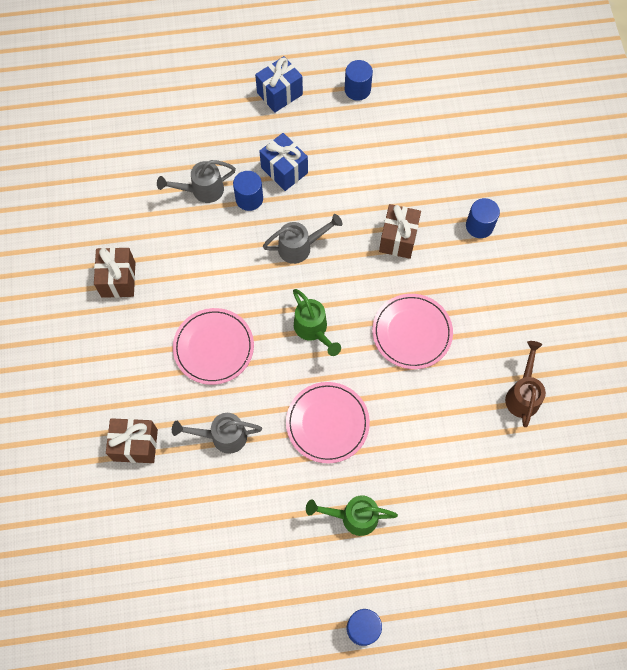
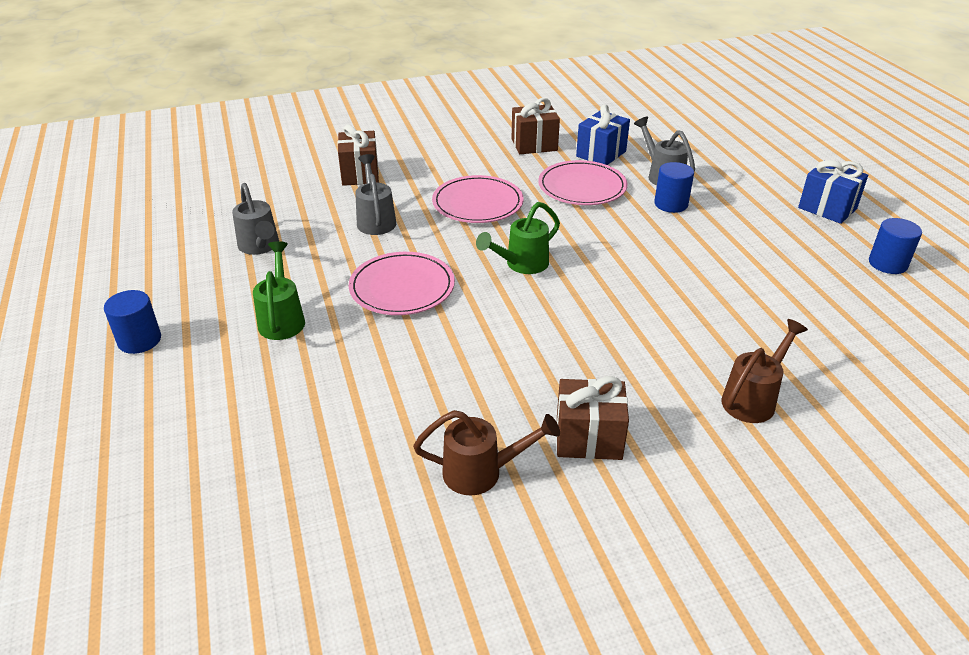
camera: 80 degrees right, 30 degrees down
(284, 170) = (724, 222): blue gift -> blue gift (601, 154)
(300, 247) = (628, 244): grey watering can -> grey watering can (260, 247)
(398, 239) = (684, 319): brown gift -> brown gift (588, 438)
(412, 332) = (547, 345): pink plate -> pink plate (582, 187)
(479, 226) = (753, 398): blue cylinder -> brown watering can

